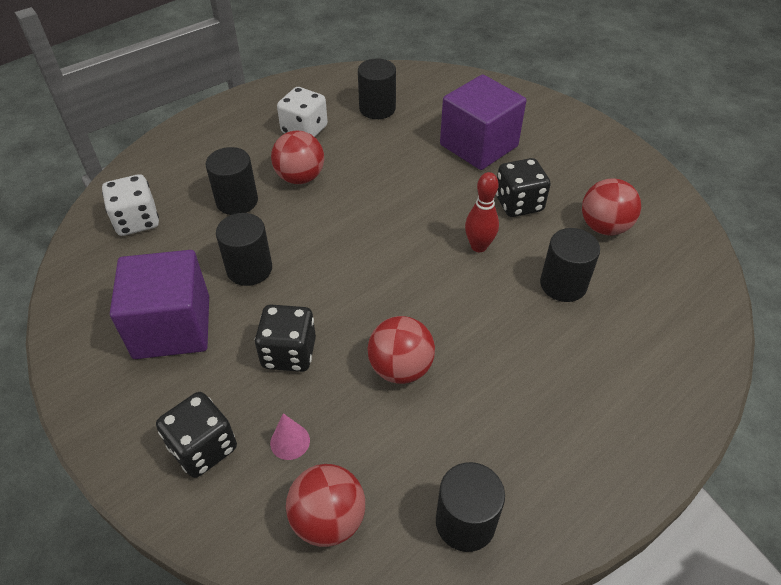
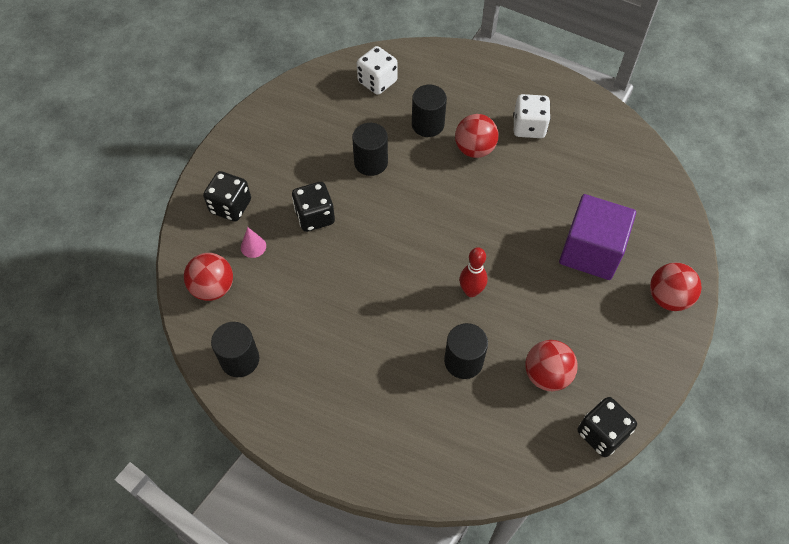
camera: 65 degrees right, 10 degrees up
(172, 327) = (304, 147): purple cube -> none
(377, 108) = (589, 162): black cylinder -> none
(400, 368) = (333, 283): red ball -> red ball (668, 298)
(518, 203) = (536, 303): black dice -> black dice (601, 433)

